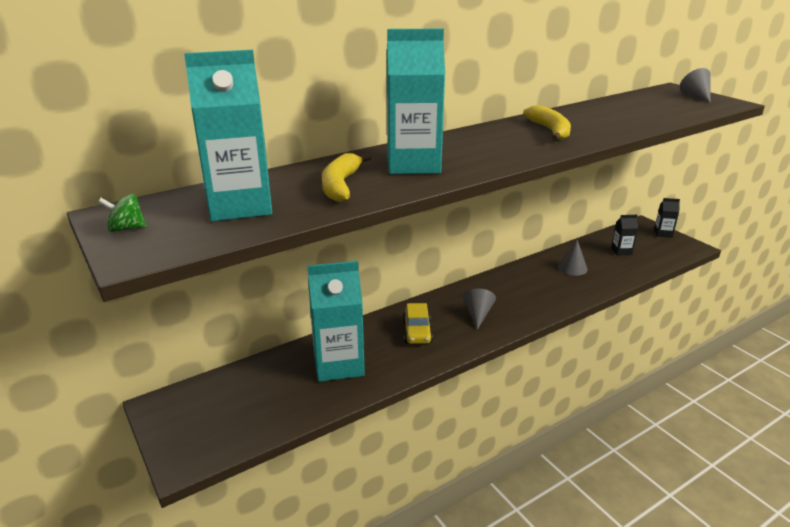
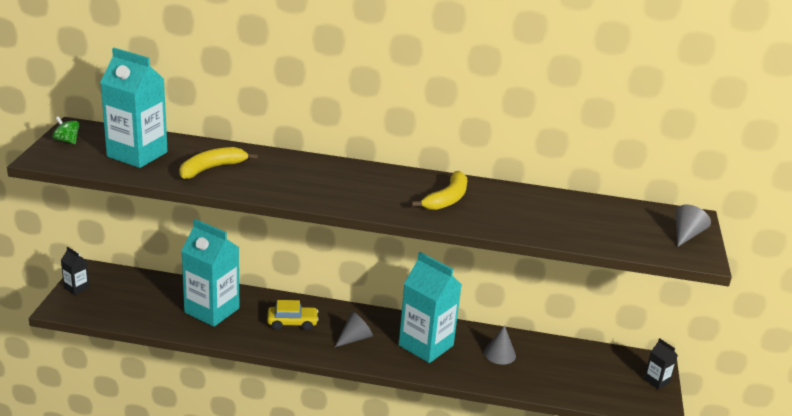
camera: 40 degrees right, 0 degrees up
(413, 164) = (284, 176): turquoise carton -> turquoise carton (426, 345)
(417, 332) = (292, 323): yellow car -> yellow car turned 135 degrees counterclockwise
(621, 251) = (576, 369): black carton -> black carton (76, 288)

